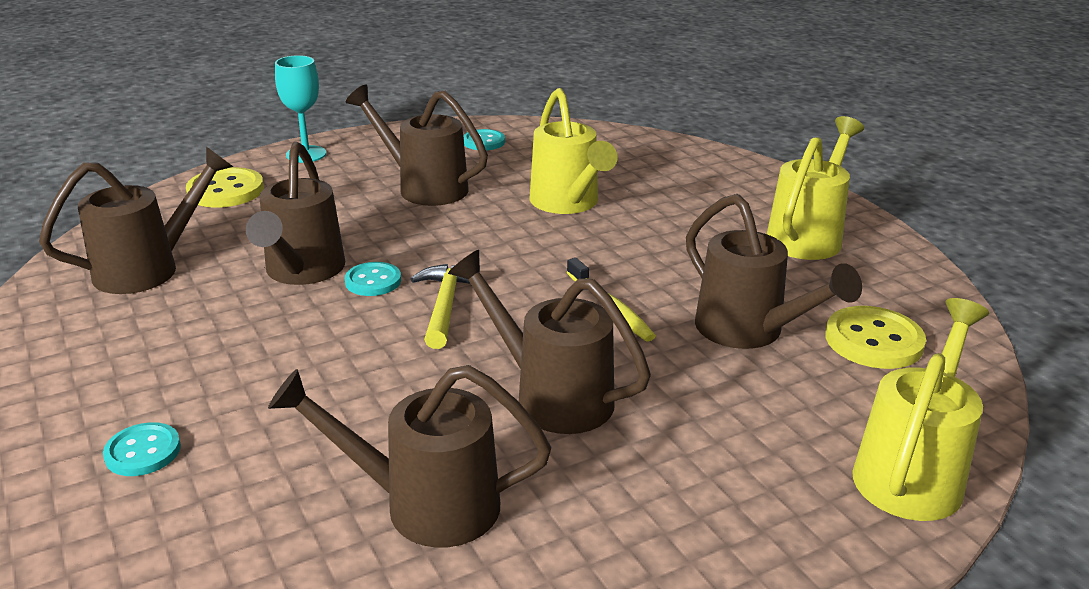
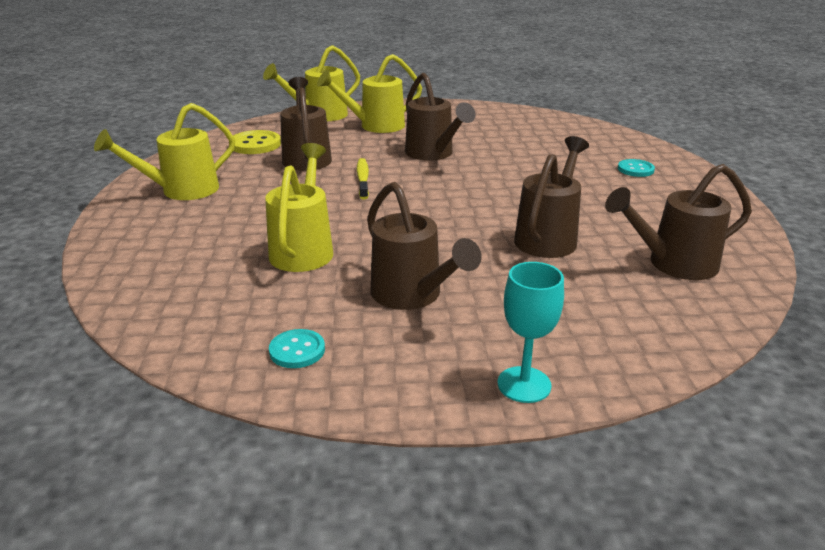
camera: 155 degrees left, 0 degrees up
(226, 191) = (622, 341): yellow button -> none
(373, 281) = (498, 221): turquoise button -> none
(426, 505) = (510, 137): brown watering can -> none
(445, 305) = (458, 198): yellow hammer -> none
(747, 464) = (376, 126): none -> yellow watering can

